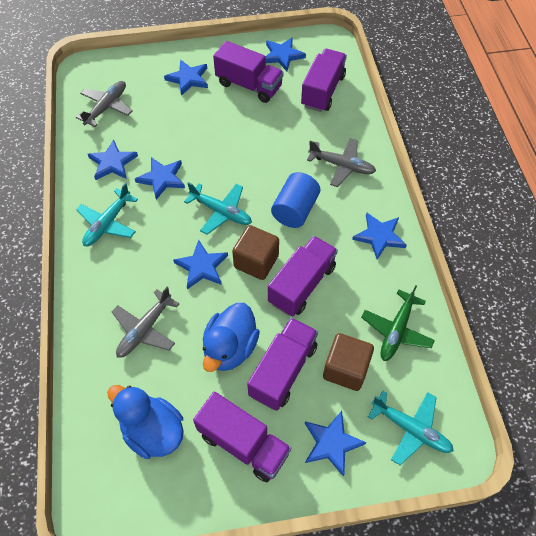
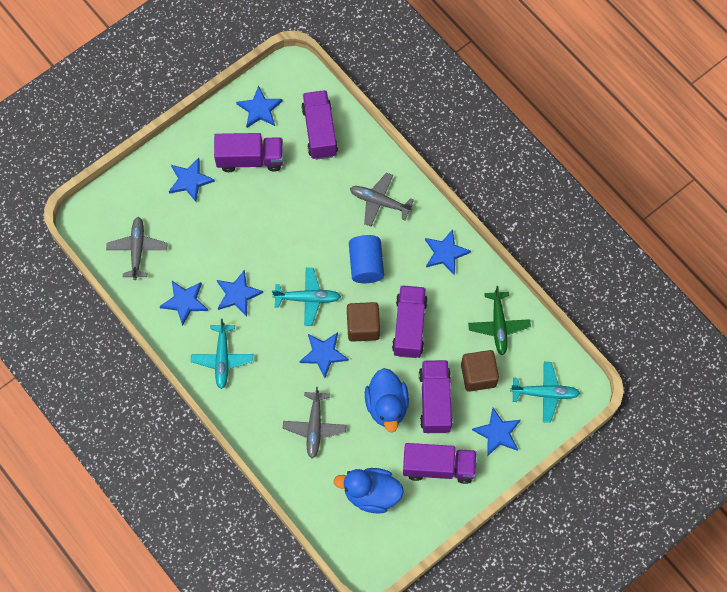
camera: 30 degrees left, 10 degrees up
(341, 166) = (380, 202): grey plane -> grey plane turned 150 degrees counterclockwise

